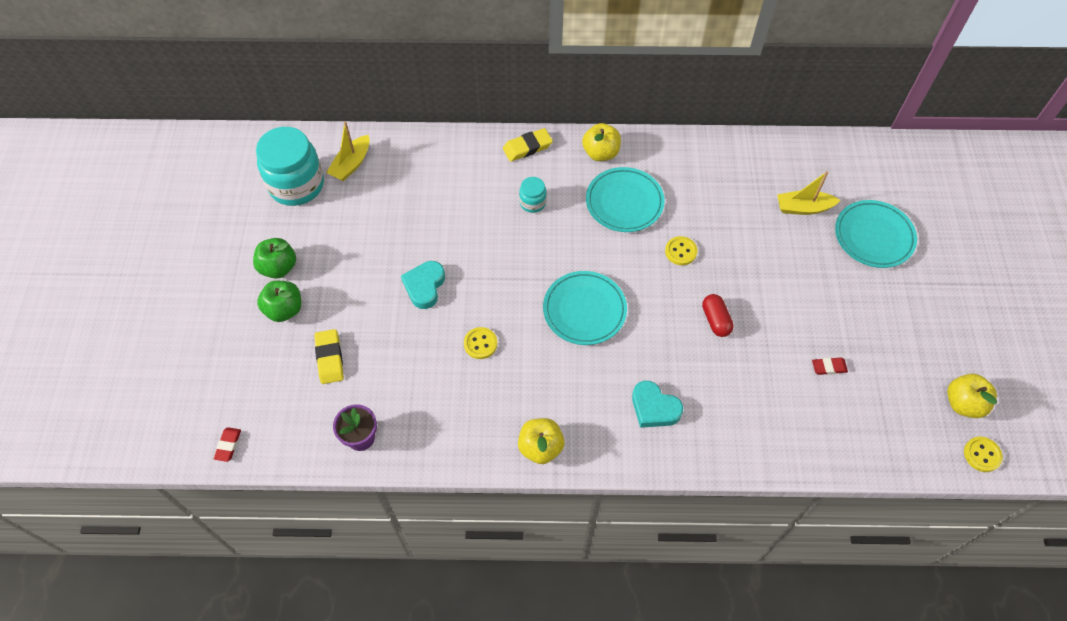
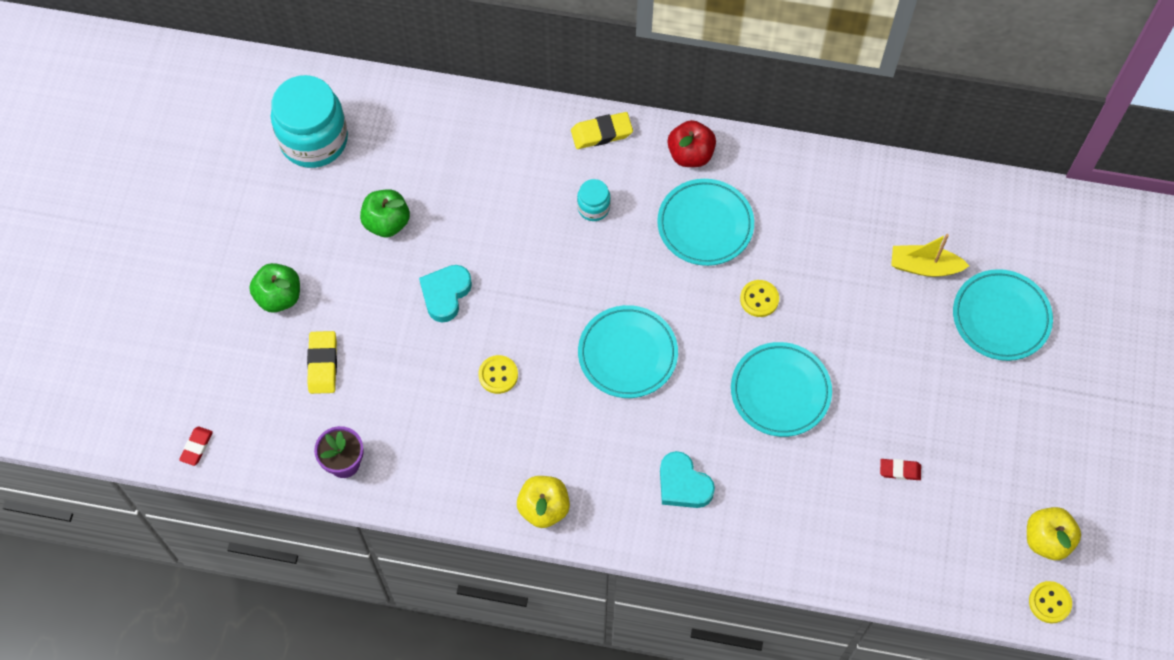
camera: 10 degrees right, 5 degrees up
(278, 267) = (279, 243): green apple -> green apple (387, 222)
(351, 164) = (383, 123): yellow boat -> none
(600, 153) = (690, 154): yellow apple -> red apple
(715, 320) = (780, 391): red capsule -> turquoise plate

